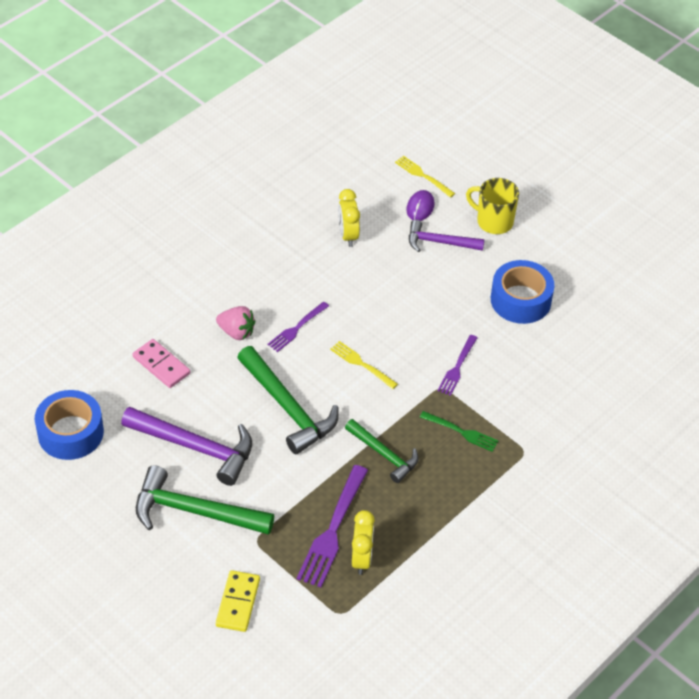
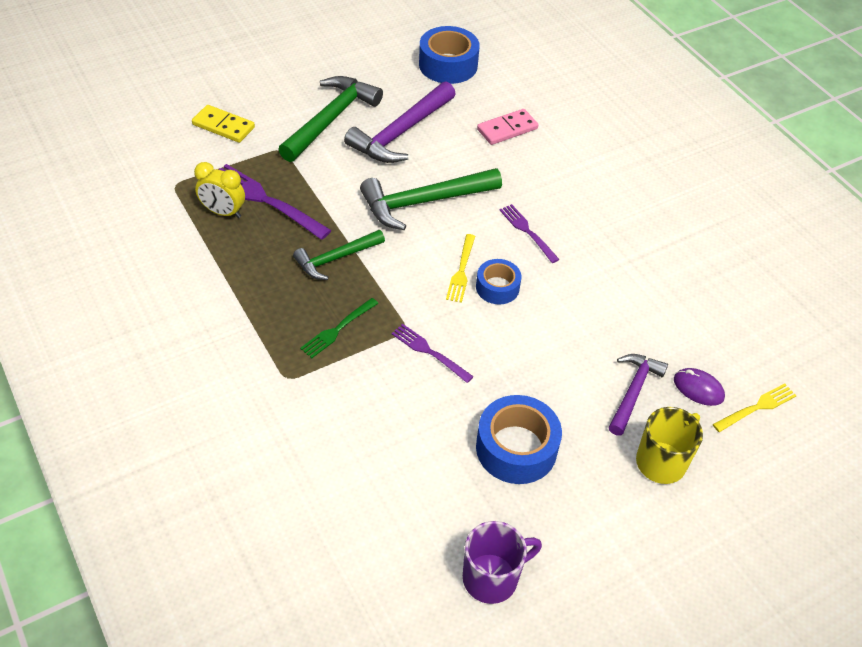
camera: 105 degrees right, 0 degrees up
(236, 332) = (534, 186): pink strawberry -> none
(348, 235) = (659, 306): yellow clock -> none
(361, 364) = (461, 271): yellow fork -> yellow fork turned 135 degrees clockwise
(370, 337) = (497, 287): none -> blue tape
(625, 296) = (492, 578): none -> purple mug

